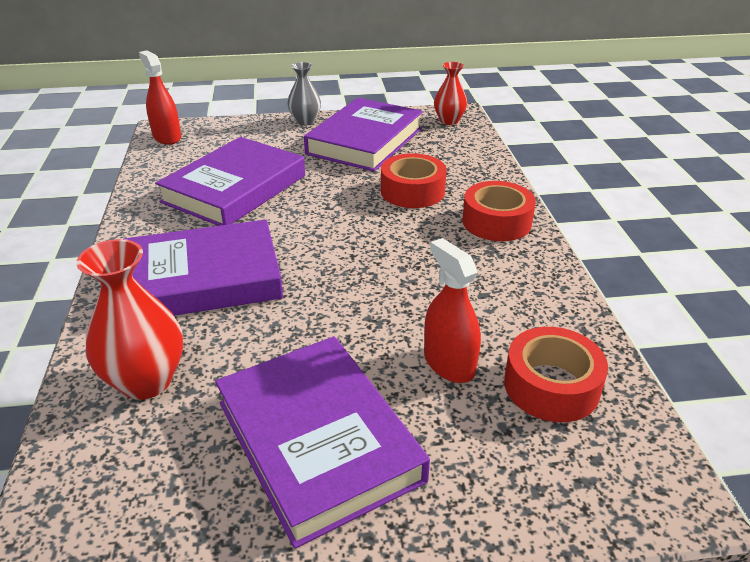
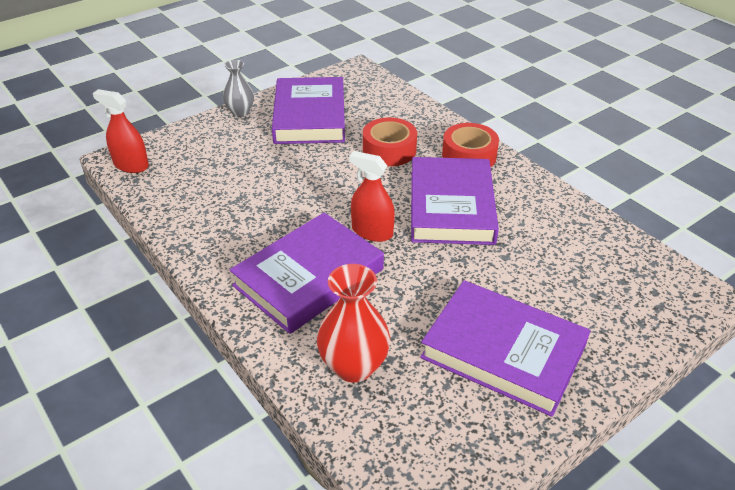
camera: 30 degrees left, 5 degrees up
(234, 188) = (249, 194): purple book -> purple book (451, 206)
(449, 121) = (357, 78): red vase -> none
(449, 363) = (531, 269): red spray bottle -> red spray bottle (372, 232)
(551, 386) = (598, 259): red tape -> none

